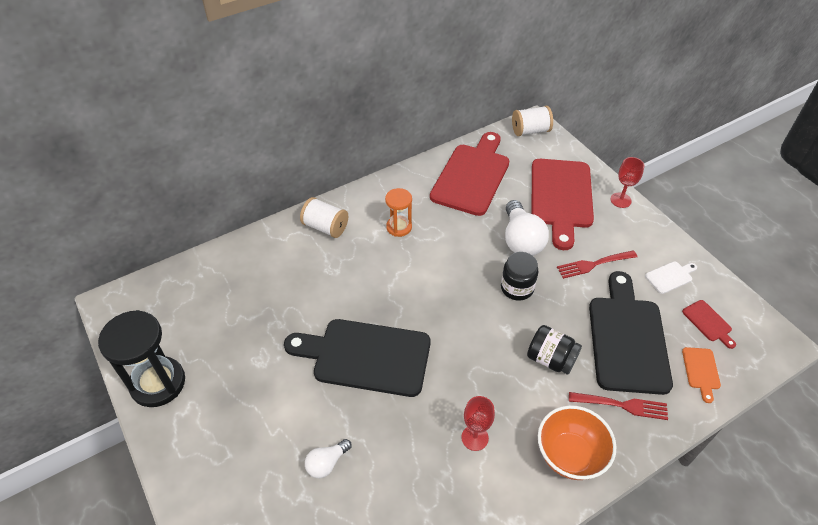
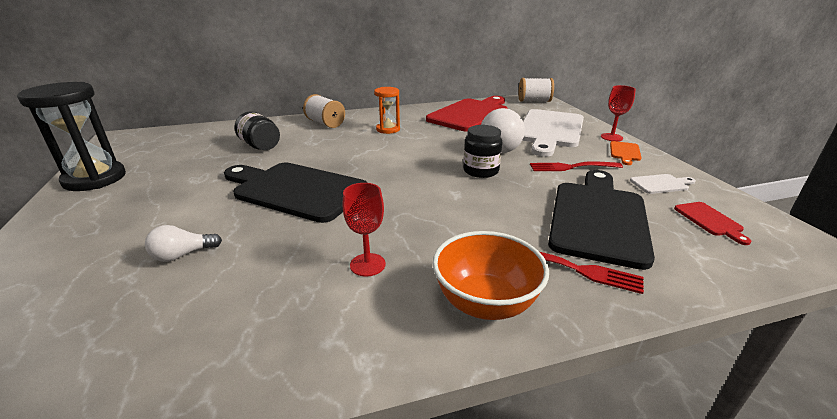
camera: 15 degrees right, 20 degrees down
(551, 359) = (496, 219): black jar -> black jar (260, 146)
(561, 197) = (550, 130): red cutting board -> white cutting board
(701, 371) = (698, 257): orange cutting board -> orange cutting board (625, 152)

